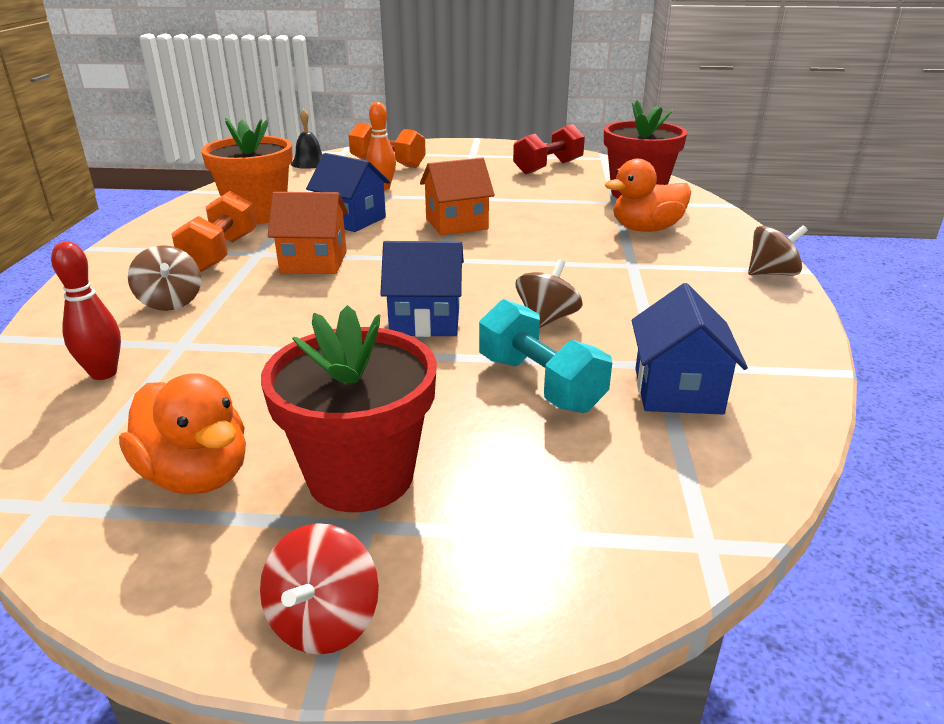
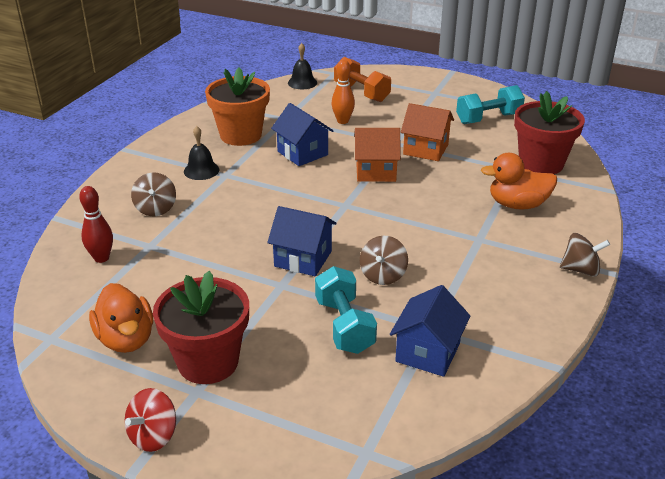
camera: 20 degrees right, 5 degrees up
(220, 253) = (201, 170): orange dumbbell -> black bell
(313, 262) = (257, 191): orange house -> orange house (425, 149)
(546, 319) = (383, 275): brown spinning top -> brown spinning top turned 150 degrees clockwise
(548, 167) = (488, 118): red dumbbell -> turquoise dumbbell

